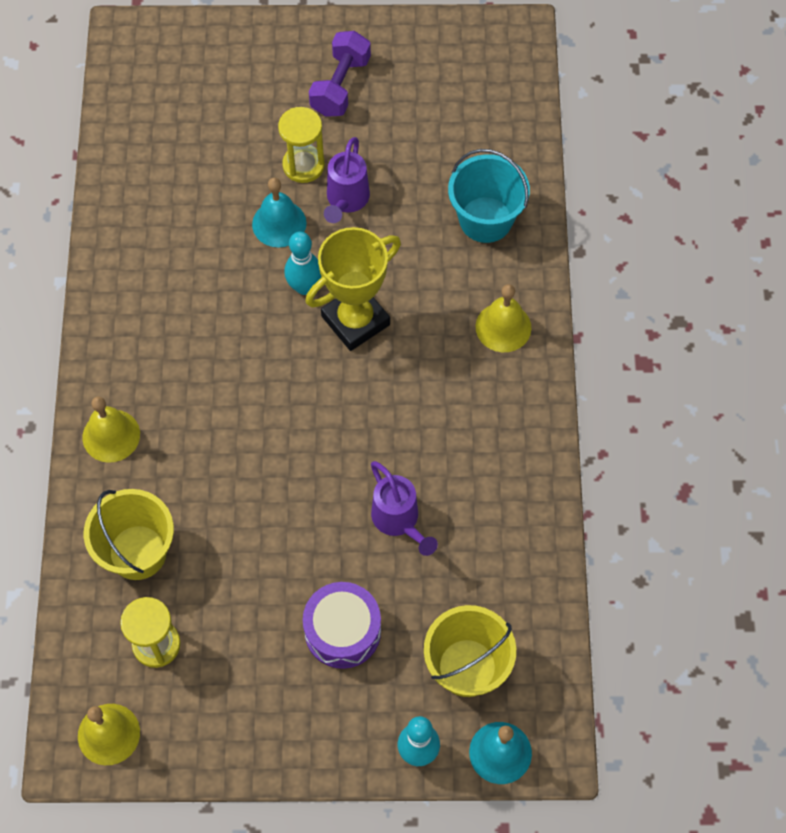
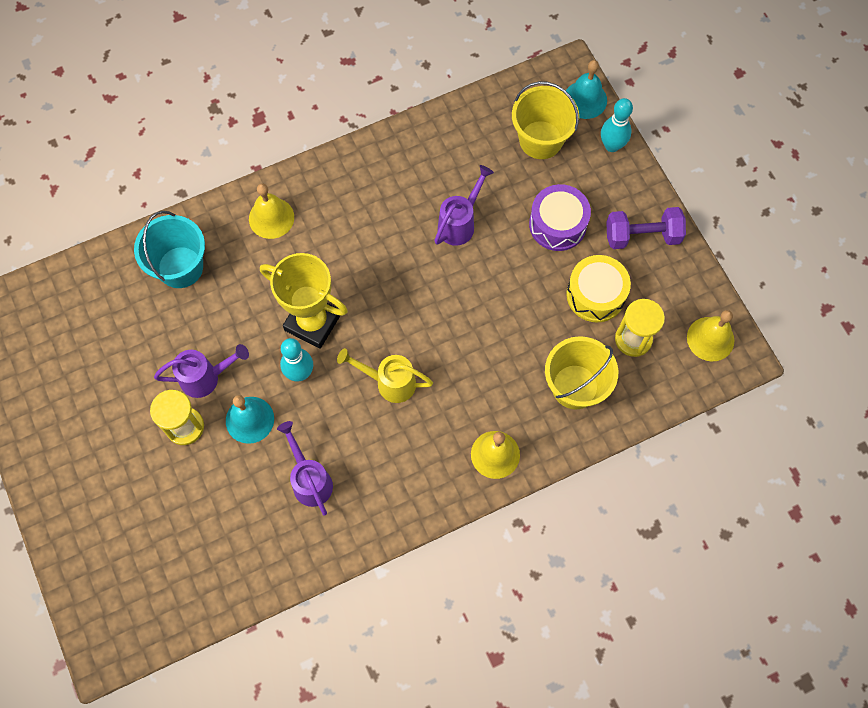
camera: 115 degrees left, 5 degrees up
(186, 253) = (310, 479): none -> purple watering can
(232, 630) = (595, 294): none -> yellow drum
(247, 367) = (389, 382): none -> yellow watering can
(340, 86) = (91, 434): purple dumbbell -> purple dumbbell (642, 236)

